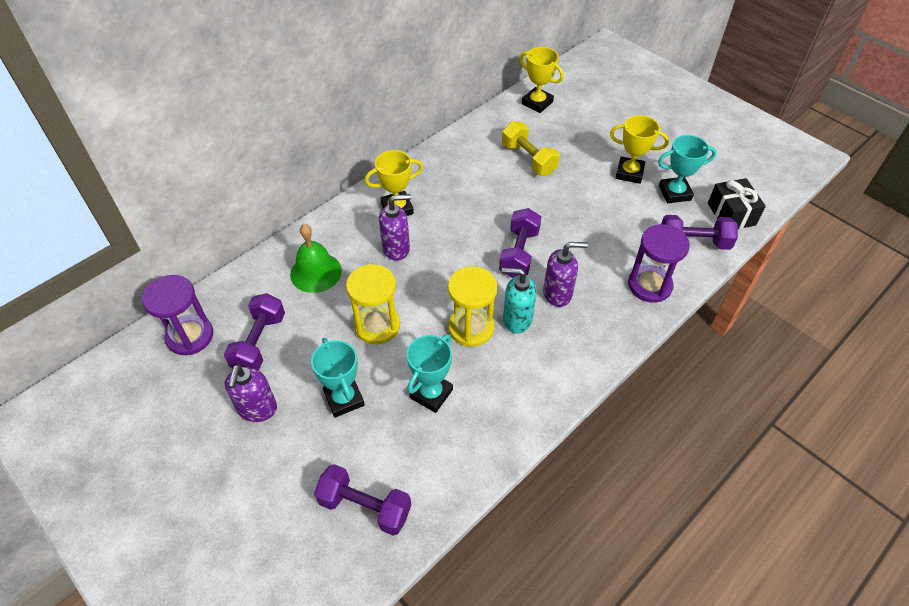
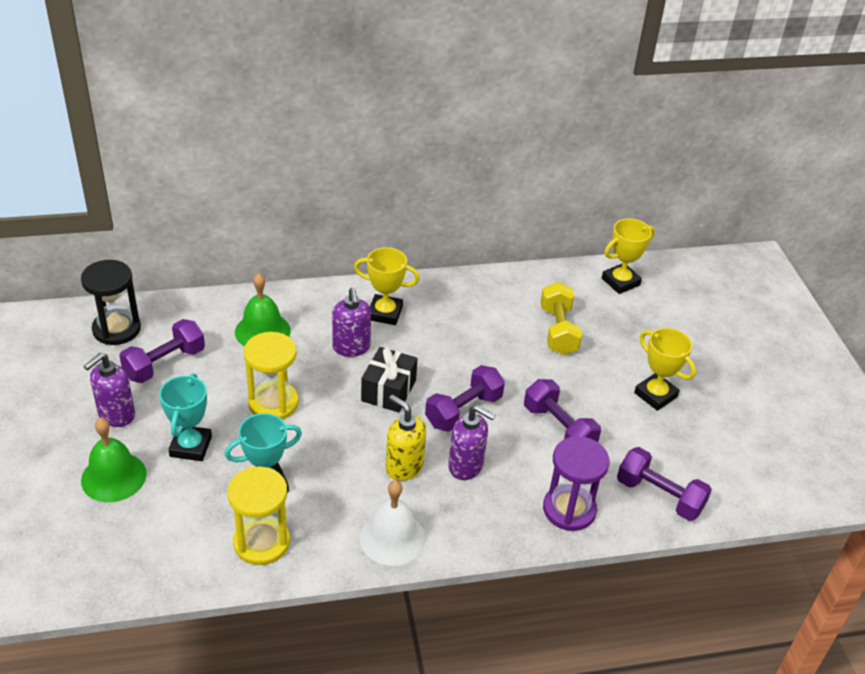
camera: 30 degrees right, 10 degrees down
(190, 336) = (116, 329): purple hourglass -> black hourglass
(303, 462) = (113, 477): none -> green bell
(365, 507) = (129, 540): purple dumbbell -> purple dumbbell (558, 428)
(396, 249) = (351, 347): purple soap dispenser -> purple soap dispenser turned 60 degrees clockwise
(471, 328) = (354, 450): yellow hourglass -> yellow hourglass (261, 542)
(516, 319) = (404, 467): turquoise soap dispenser -> yellow soap dispenser
(537, 103) = (620, 282): yellow trophy -> yellow trophy turned 75 degrees clockwise
(557, 378) = (392, 538): none -> white bell
(674, 193) = (687, 438): turquoise trophy -> none
(731, 214) = (733, 491): black gift -> black gift (388, 391)

